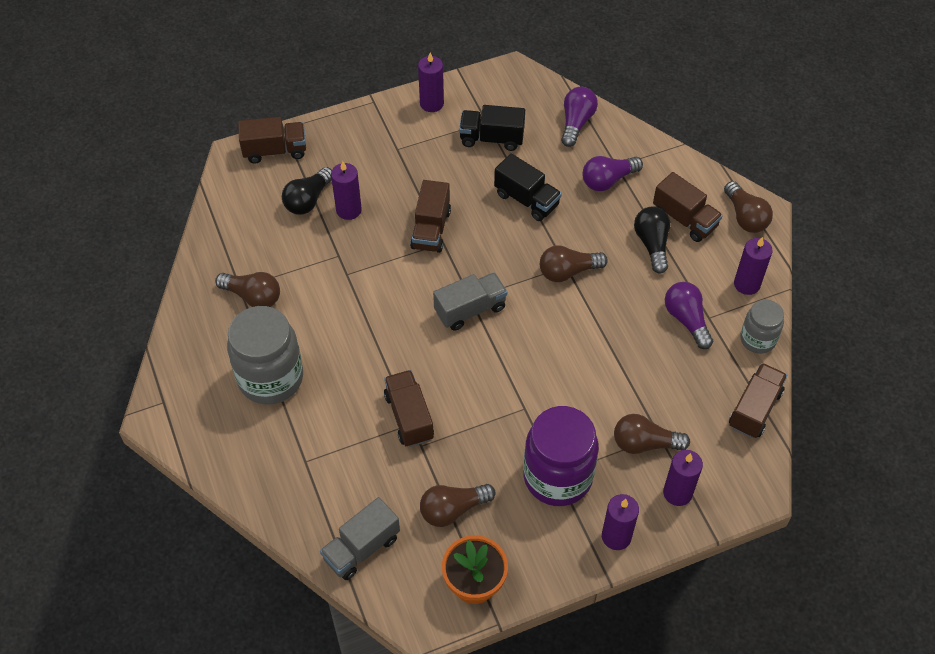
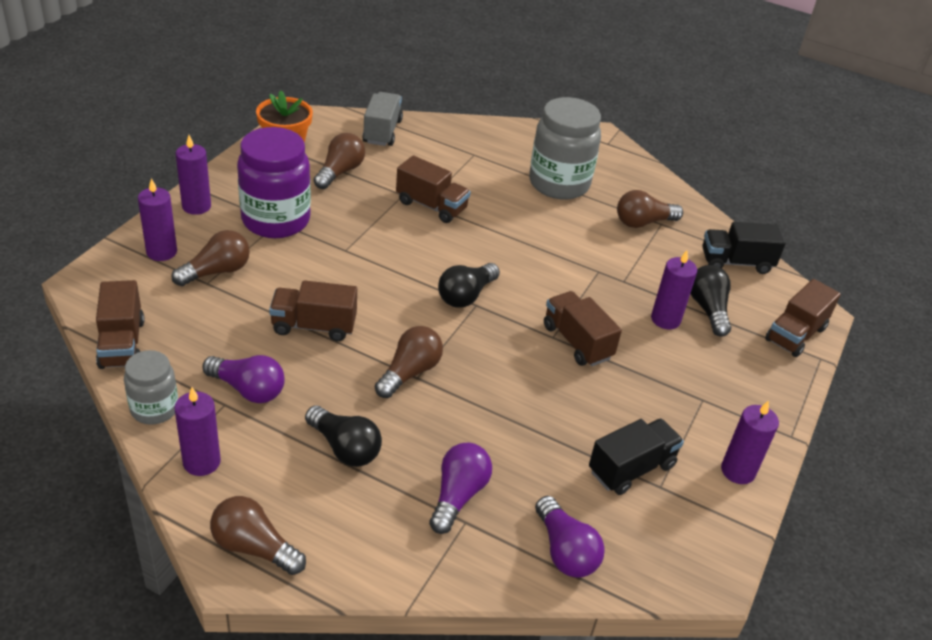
camera: 135 degrees right, 15 degrees down
(470, 310) = (466, 296): grey truck -> black light bulb
(526, 199) = (522, 421): black truck -> black truck (736, 262)
(684, 219) = (329, 499): brown truck -> brown truck (314, 326)

